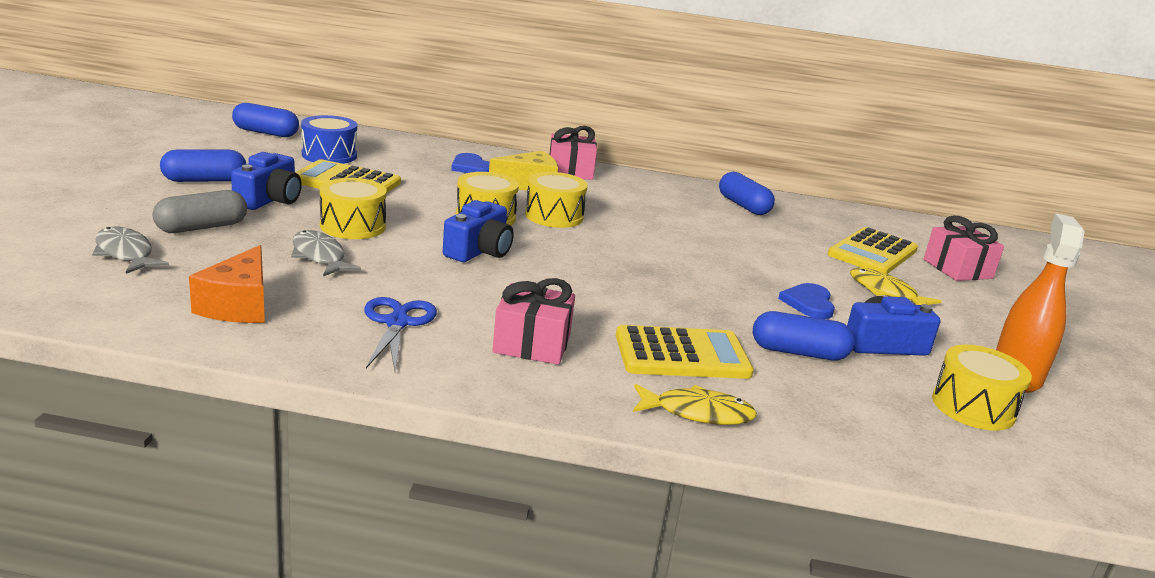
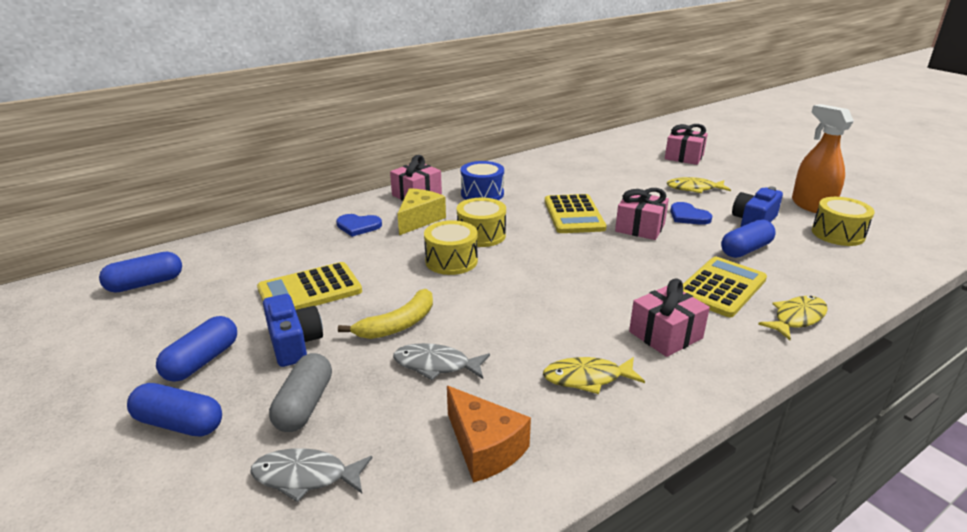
camera: 40 degrees left, 5 degrees up
(329, 155) = (244, 274): blue drum -> blue drum (482, 194)
(353, 226) = (398, 324): yellow drum -> yellow banana
(397, 323) = (587, 378): blue scissors -> yellow fish
(479, 251) = (504, 289): blue camera -> none
(723, 283) = (640, 228): none -> pink gift
(743, 206) = (541, 169): blue capsule -> blue capsule (179, 424)
(872, 252) = (643, 167): yellow calculator -> yellow calculator (573, 215)

